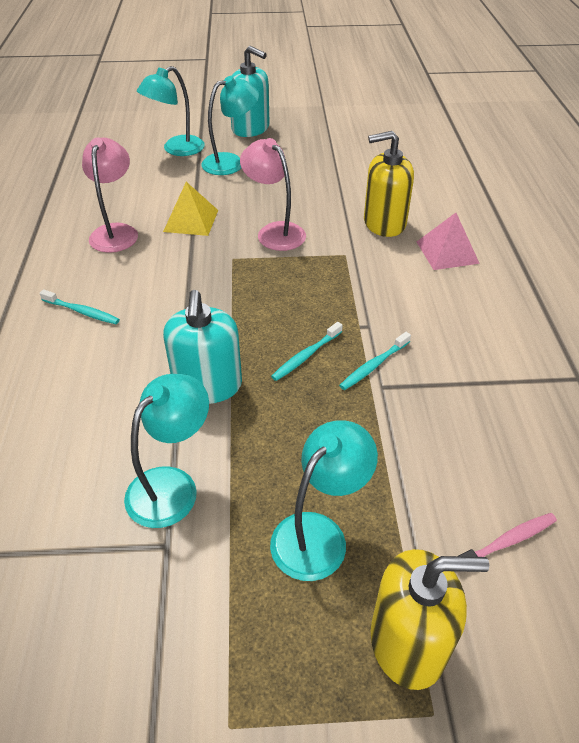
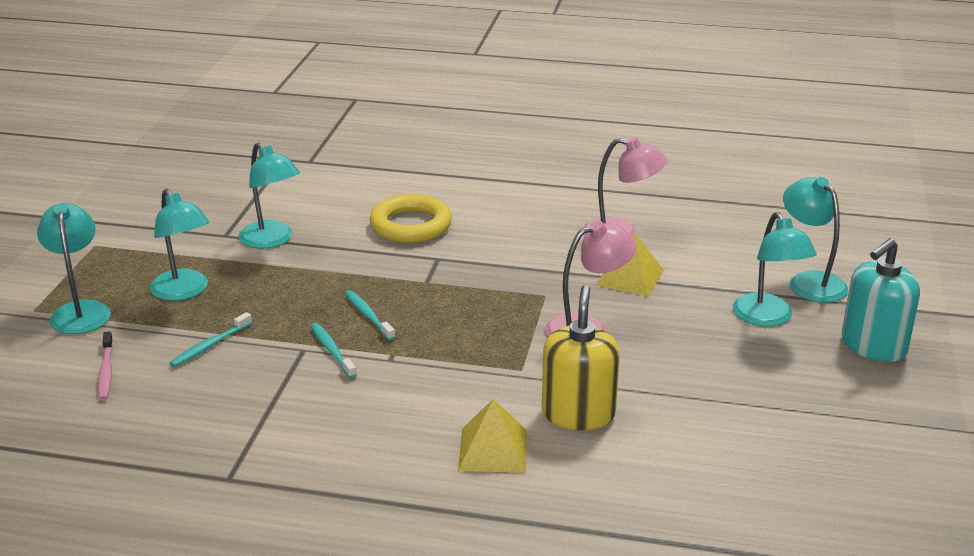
camera: 105 degrees right, 15 degrees down
(82, 312) = (494, 213): turquoise toothbrush -> turquoise toothbrush (210, 345)
(116, 367) = (411, 225): none -> yellow ring
(207, 385) = (363, 263): turquoise soap dispenser -> none
(408, 642) = (80, 311): yellow soap dispenser -> turquoise lamp
(447, 252) = (493, 450): pink pyramid -> yellow pyramid

